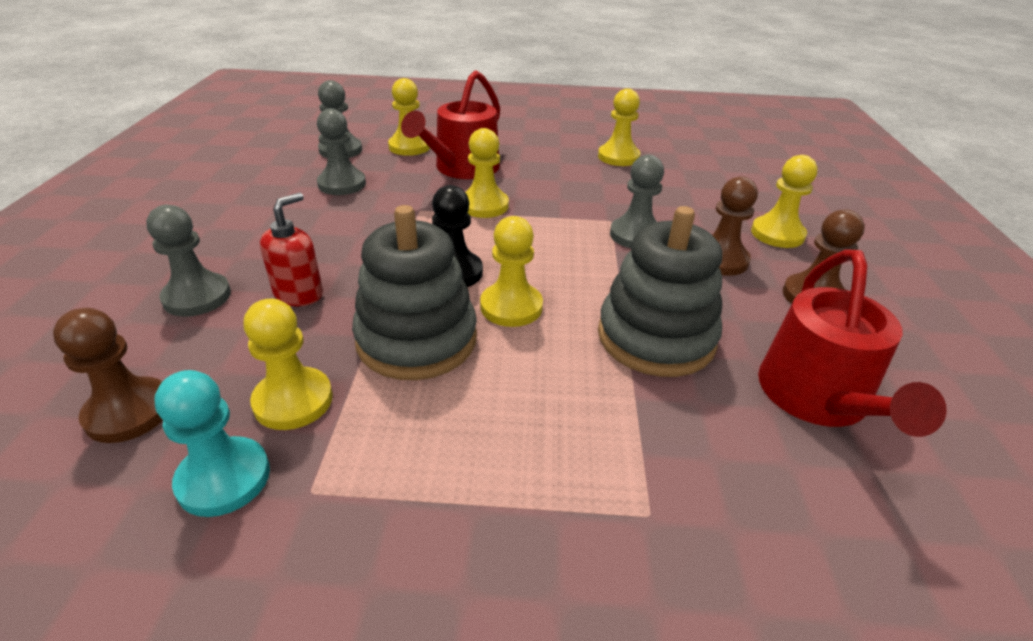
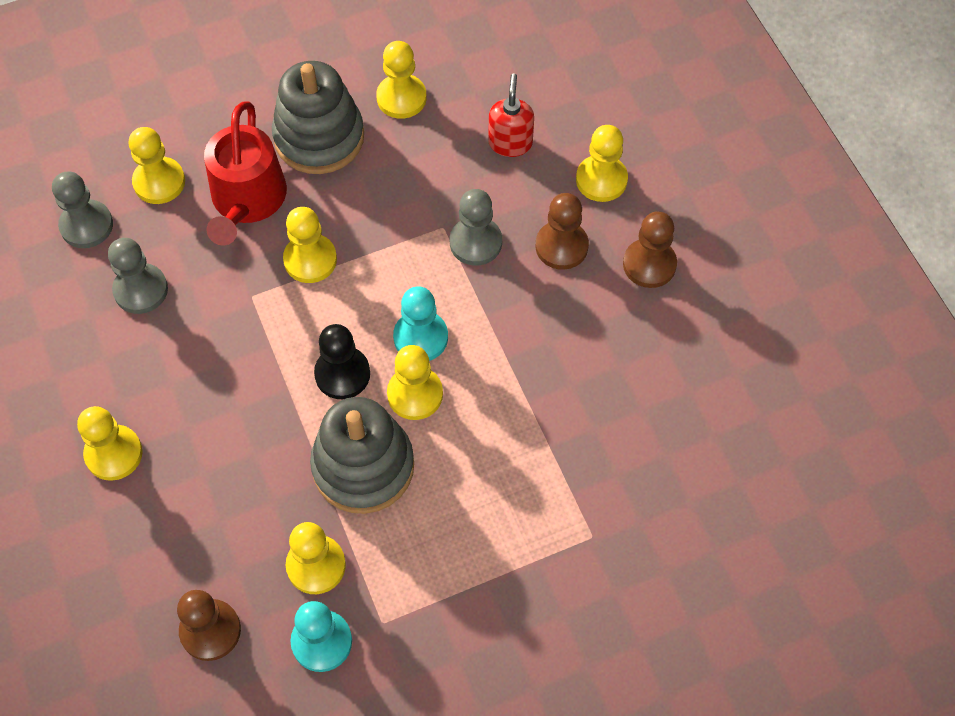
camera: 25 degrees left, 25 degrees up
(197, 297) = (149, 508): grey pawn -> none
(215, 255) = (114, 454): none -> yellow pawn
(299, 294) = (231, 463): red soap dispenser -> red soap dispenser (510, 143)
(545, 273) = (420, 337): none -> turquoise pawn
(656, 337) = (542, 376): grey stacking toy -> grey stacking toy (319, 137)
(817, 398) = (672, 386): red watering can -> none

